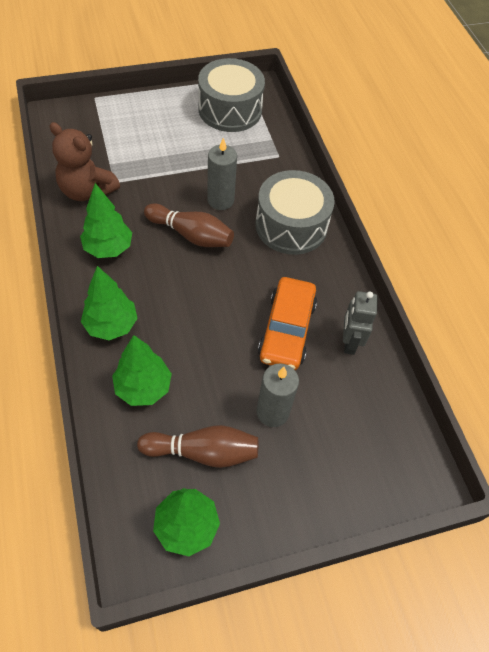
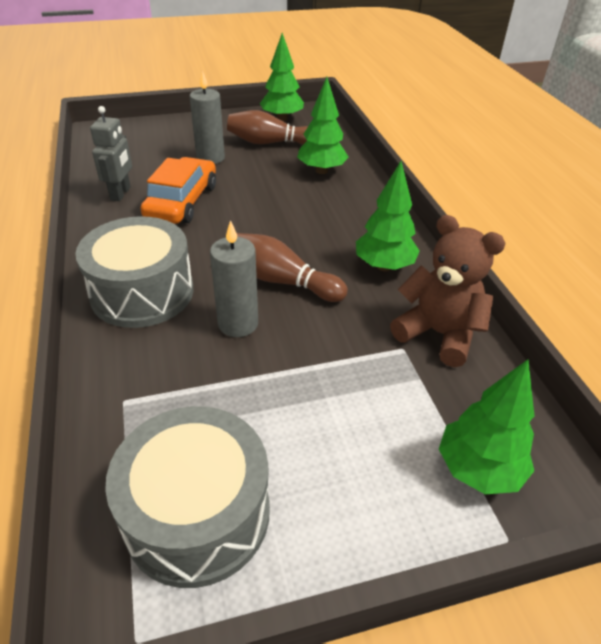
camera: 175 degrees left, 15 degrees down
(111, 325) = (360, 205): green tree -> green tree (478, 469)

